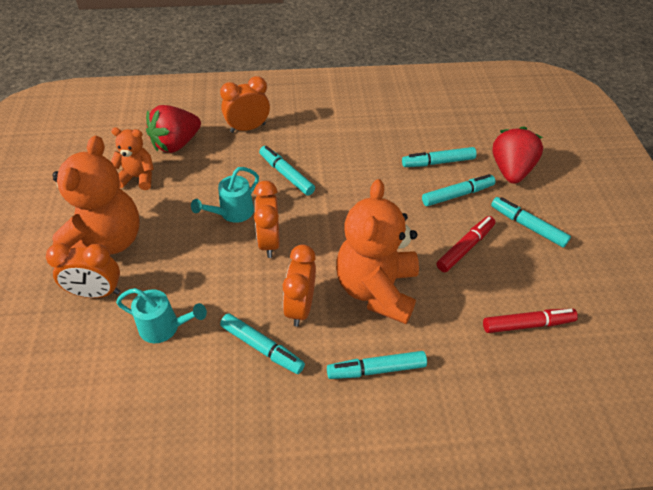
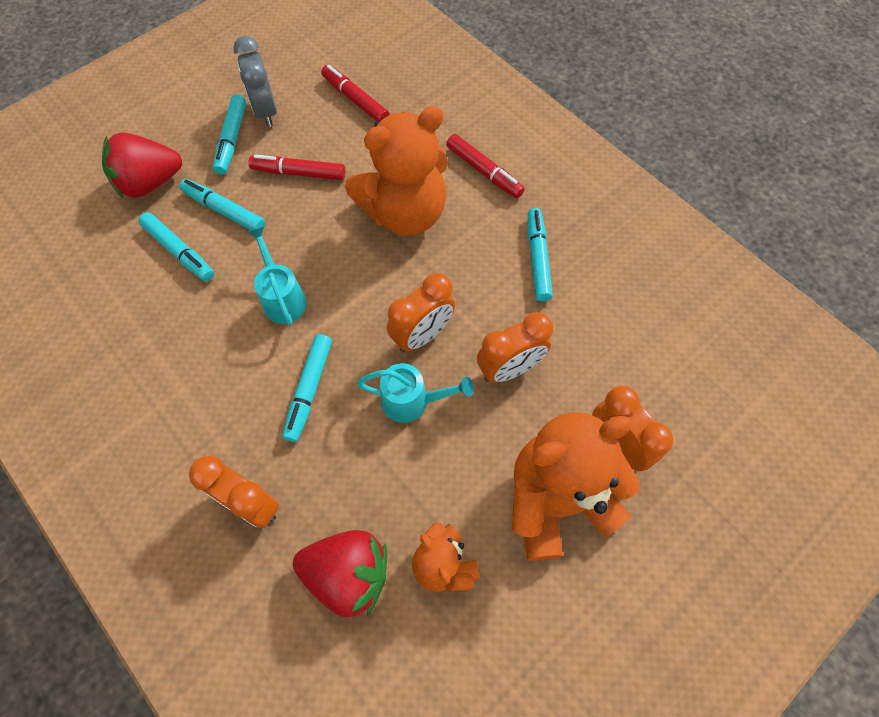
camera: 125 degrees left, 15 degrees up
(164, 327) = (591, 348): turquoise watering can -> turquoise watering can (282, 298)
(300, 307) = (474, 257): orange clock -> orange clock (509, 369)
(376, 369) = (484, 171): turquoise marker -> red marker
(549, 258) = (266, 111): none -> grey clock

